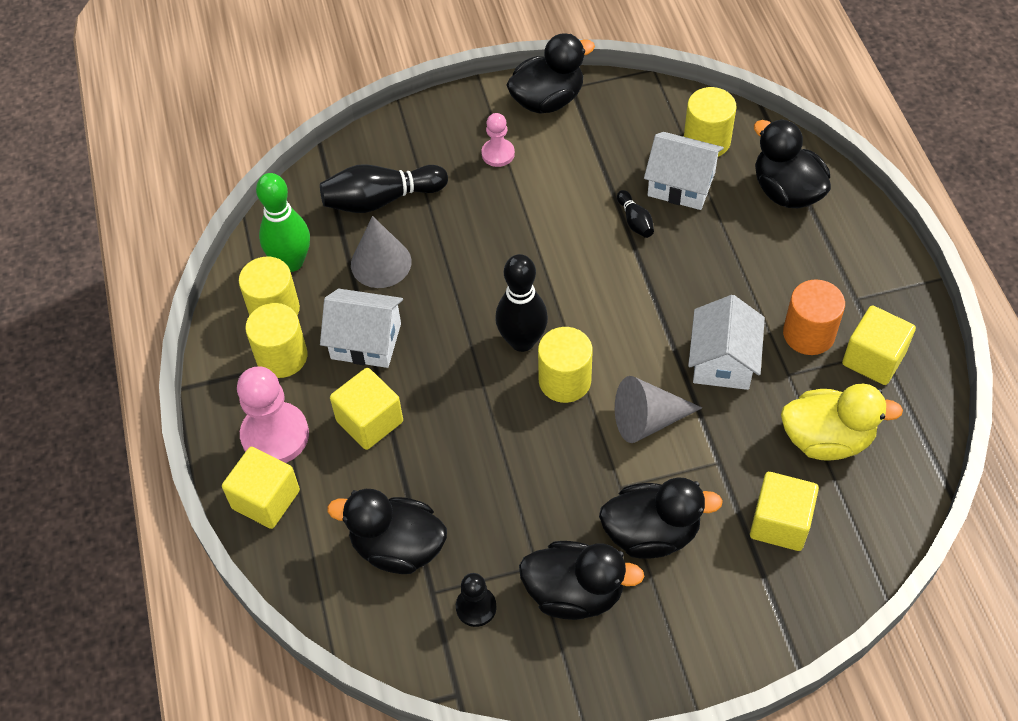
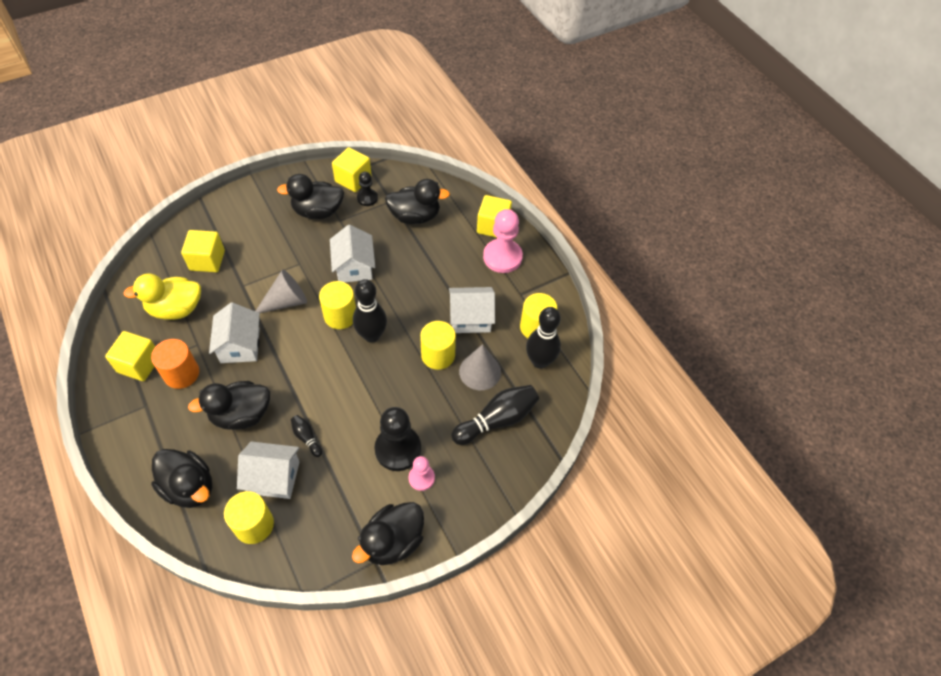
camera: 160 degrees right, 0 degrees up
(282, 356) = (518, 300): yellow cylinder -> yellow cylinder (438, 355)
(291, 262) = (540, 361): green bowling pin -> black bowling pin
(369, 421) = (451, 273): yellow cube -> yellow cube (353, 179)
(519, 189) = (398, 449): none -> black pawn
(527, 463) = (354, 267): none -> white house
(651, 533) = (279, 244): black duck -> black duck (241, 415)

